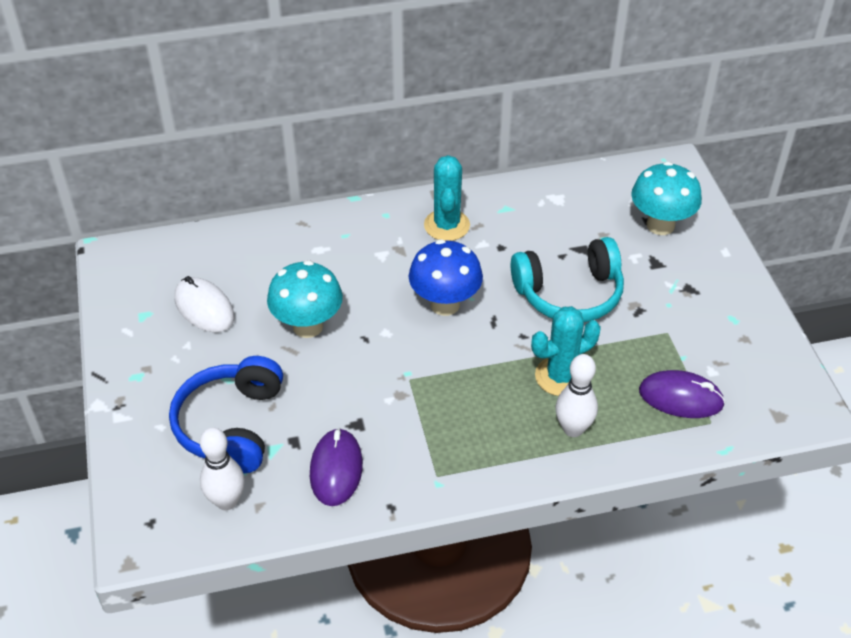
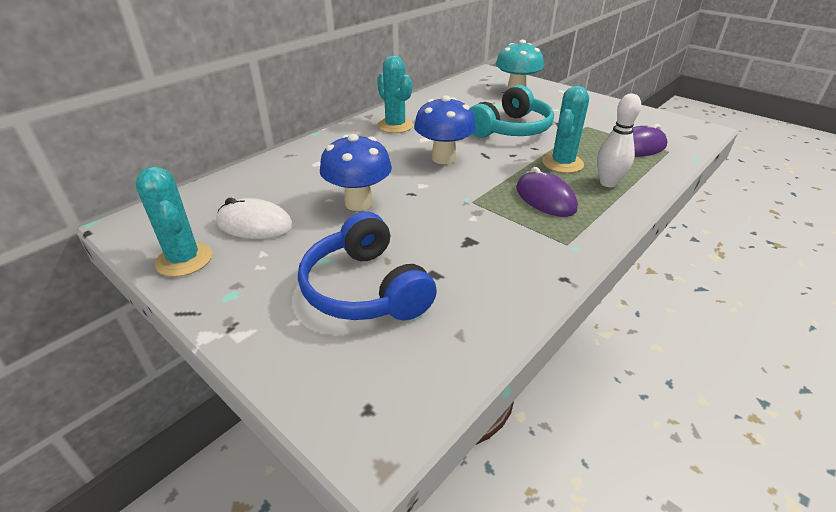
camera: 35 degrees left, 10 degrees down
(129, 320) = (184, 260): none -> turquoise cactus
(226, 501) = (426, 347): white bowling pin -> none
(308, 326) = (358, 203): turquoise mushroom -> blue mushroom
(336, 469) = (491, 276): purple mouse -> purple mouse (545, 199)

